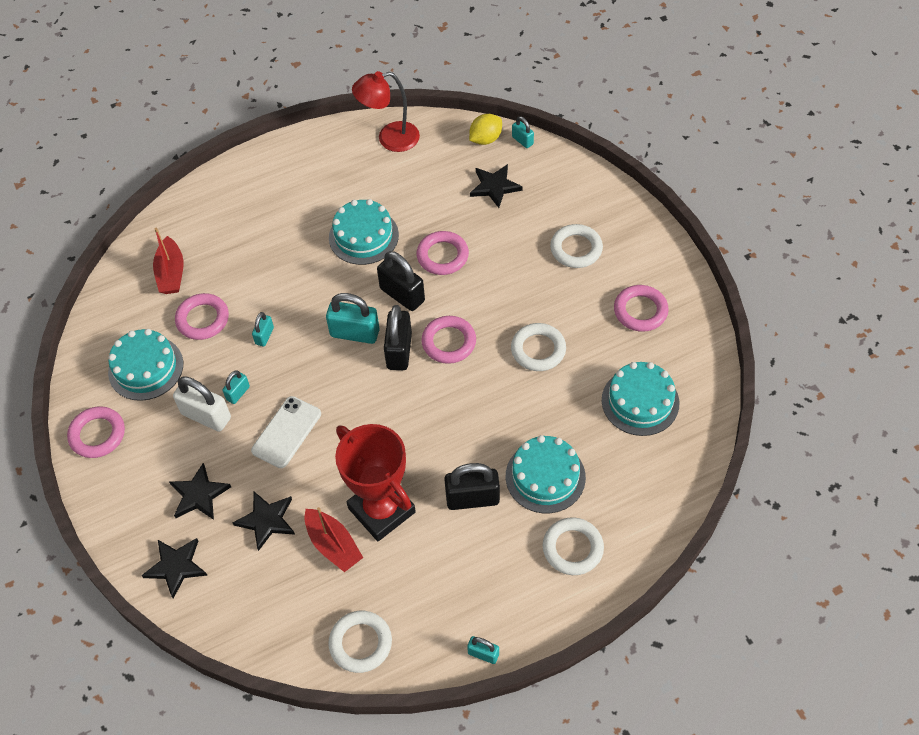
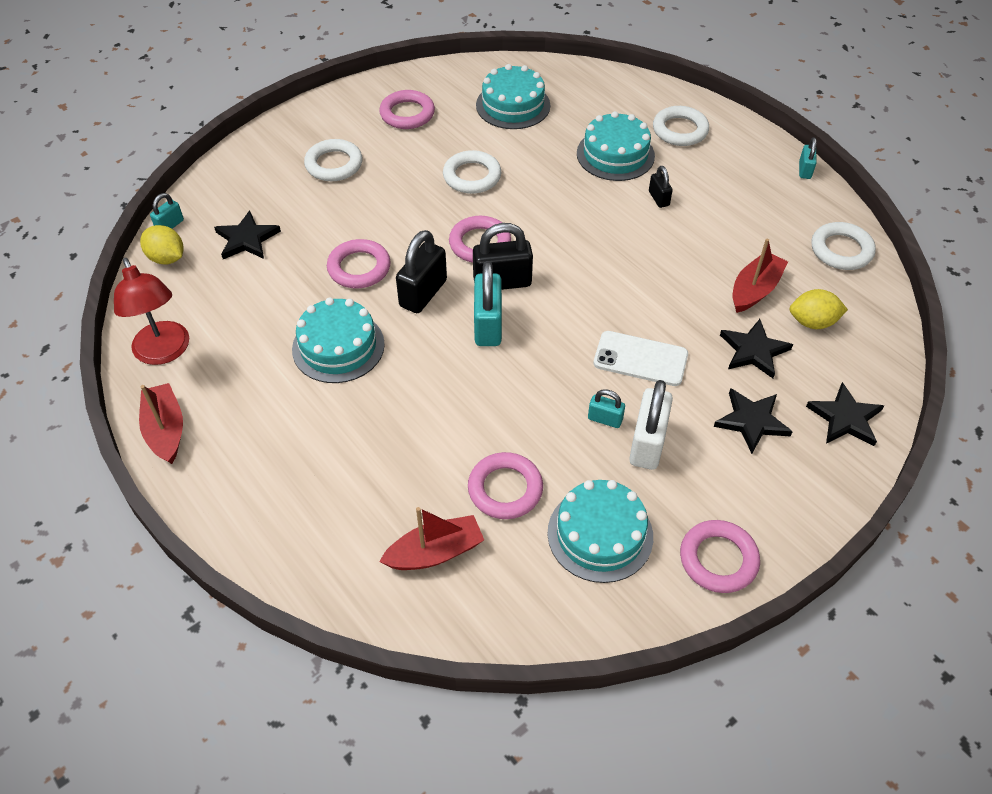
camera: 105 degrees left, 5 degrees down
(264, 336) = (514, 413): turquoise padlock -> none
(282, 580) = (812, 322): none -> yellow lemon
(320, 140) = (166, 430): none -> red boat
(382, 510) = (700, 261): red trophy -> none
(472, 498) = (658, 198): black padlock -> black padlock, size x0.53

